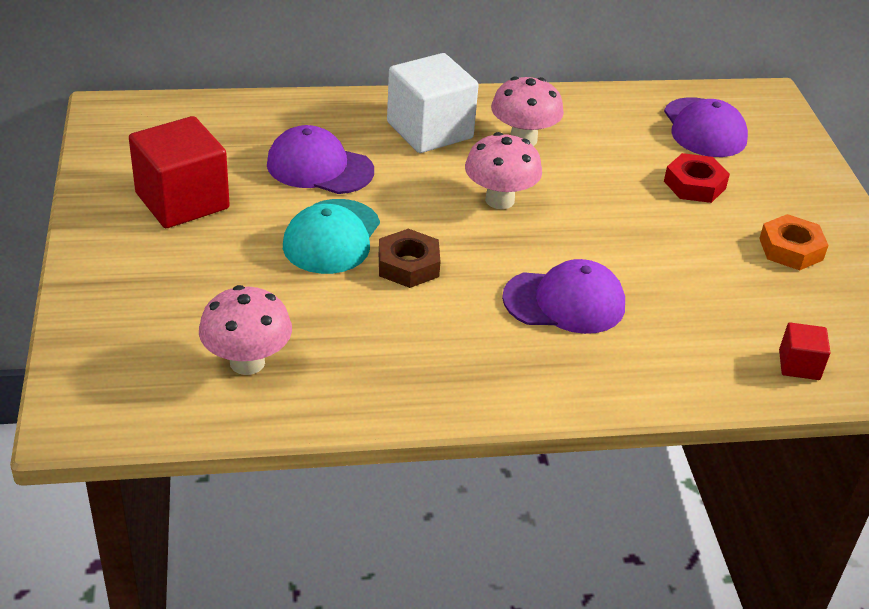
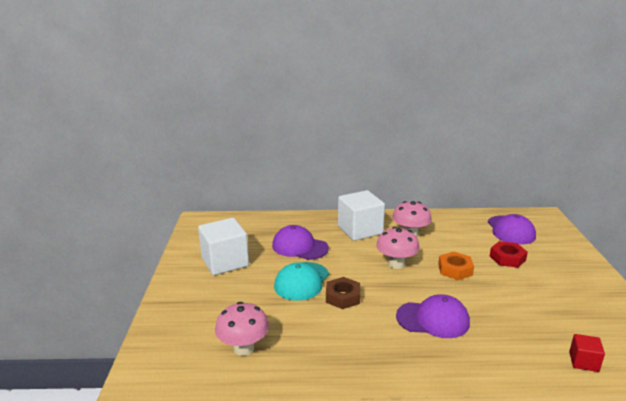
camera: 10 degrees right, 15 degrees down
(182, 201) = (225, 262): red cube -> white cube
(791, 249) = (569, 293): orange nut -> orange nut (455, 269)

